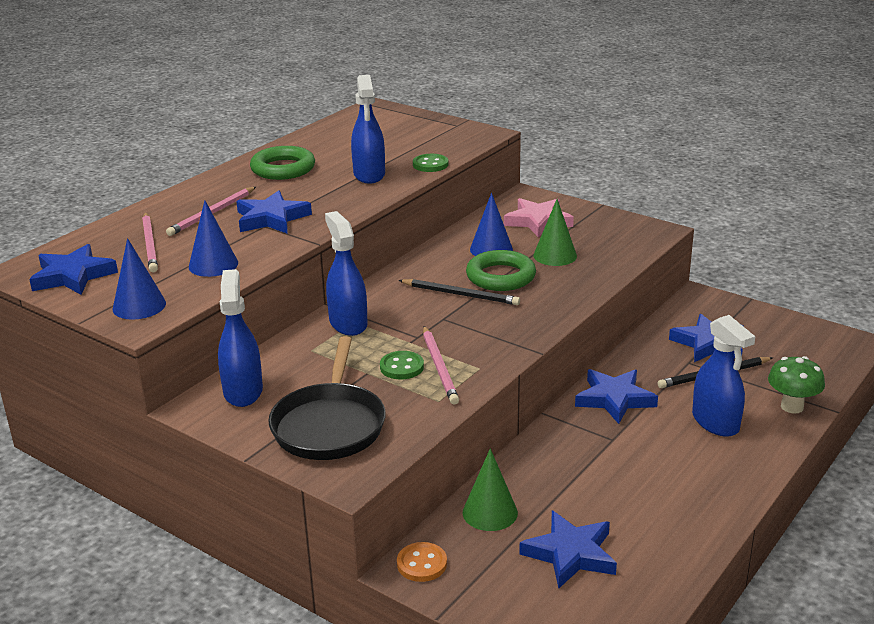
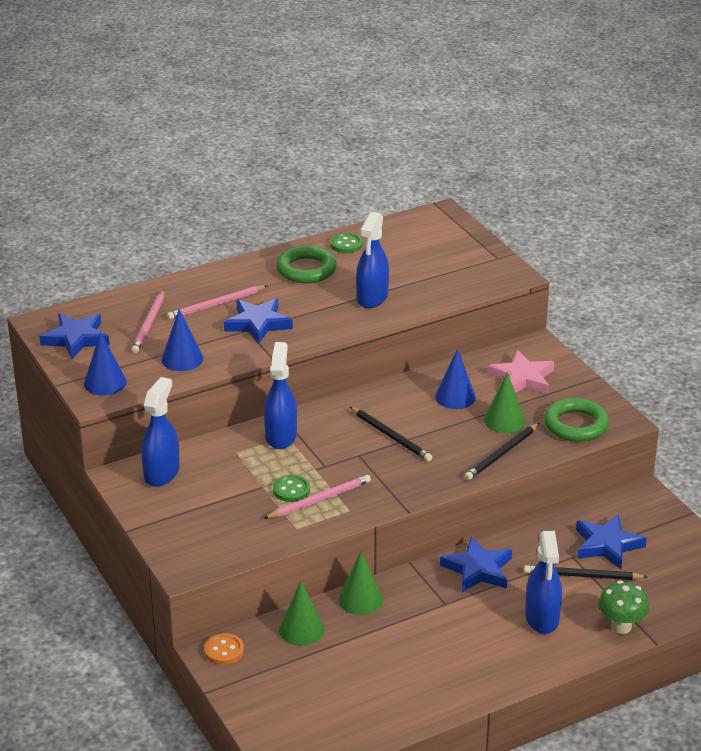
camera: 25 degrees right, 5 degrees up
(330, 424) = (203, 522): black pan -> none
(430, 164) = (433, 300): green button -> green button (346, 244)
(439, 367) = (319, 499): pink pencil -> pink pencil turned 135 degrees counterclockwise
(500, 276) = (439, 428): green ring -> green ring (576, 425)
(526, 462) = (360, 600): none -> green cone
(570, 554) = (334, 681): blue star -> none
(580, 281) = (501, 454): none -> black pencil

